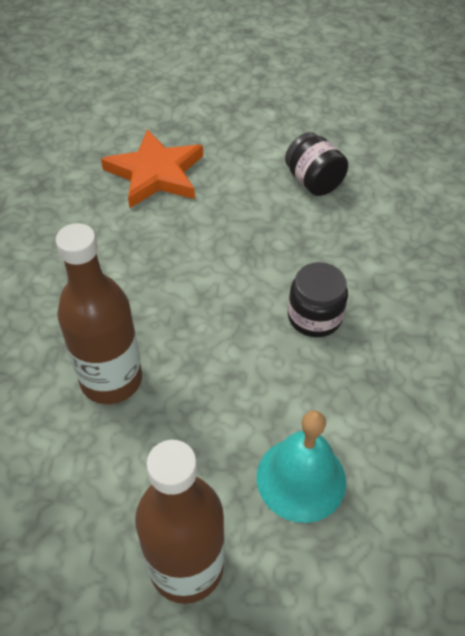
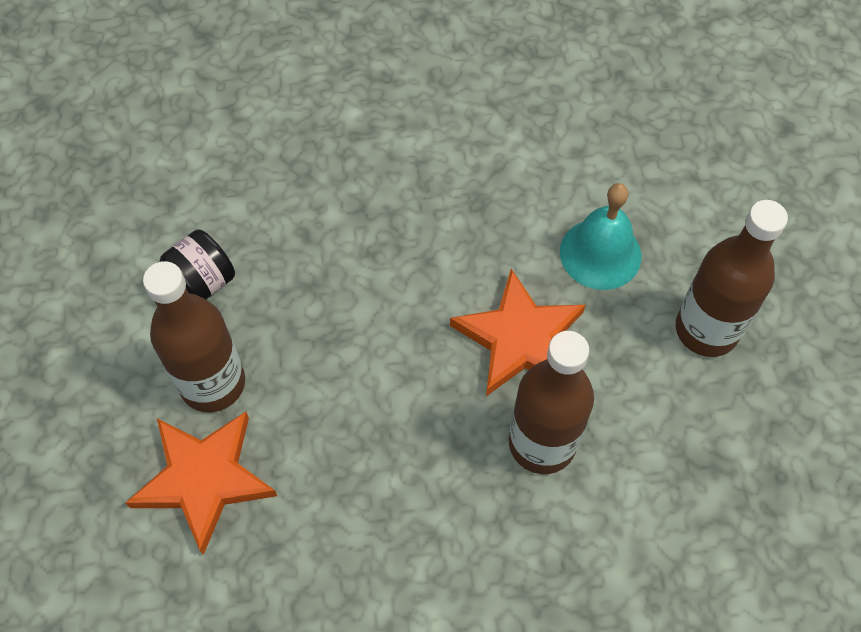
camera: 100 degrees left, 10 degrees up
(218, 383) = (519, 338): none -> orange star
(227, 183) = (213, 383): none -> brown bottle
(314, 317) = (414, 262): black jar -> none

